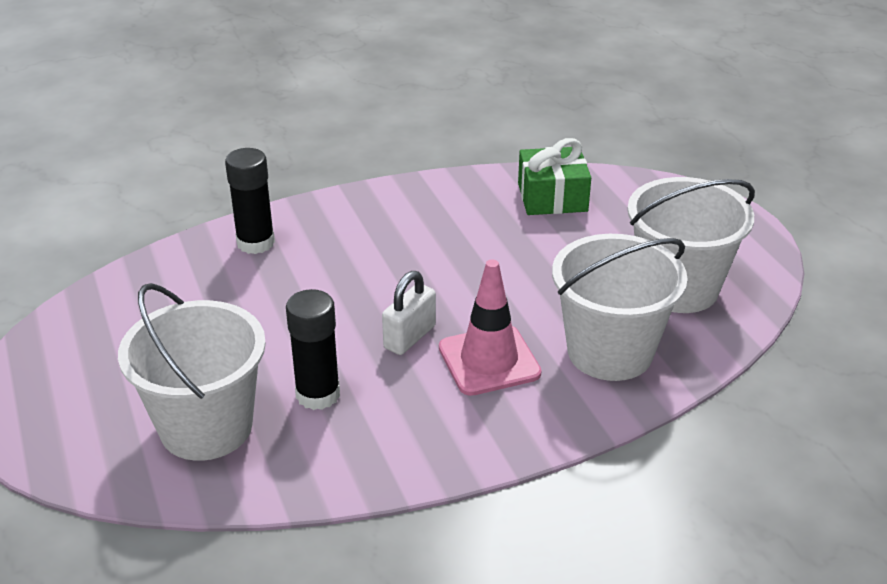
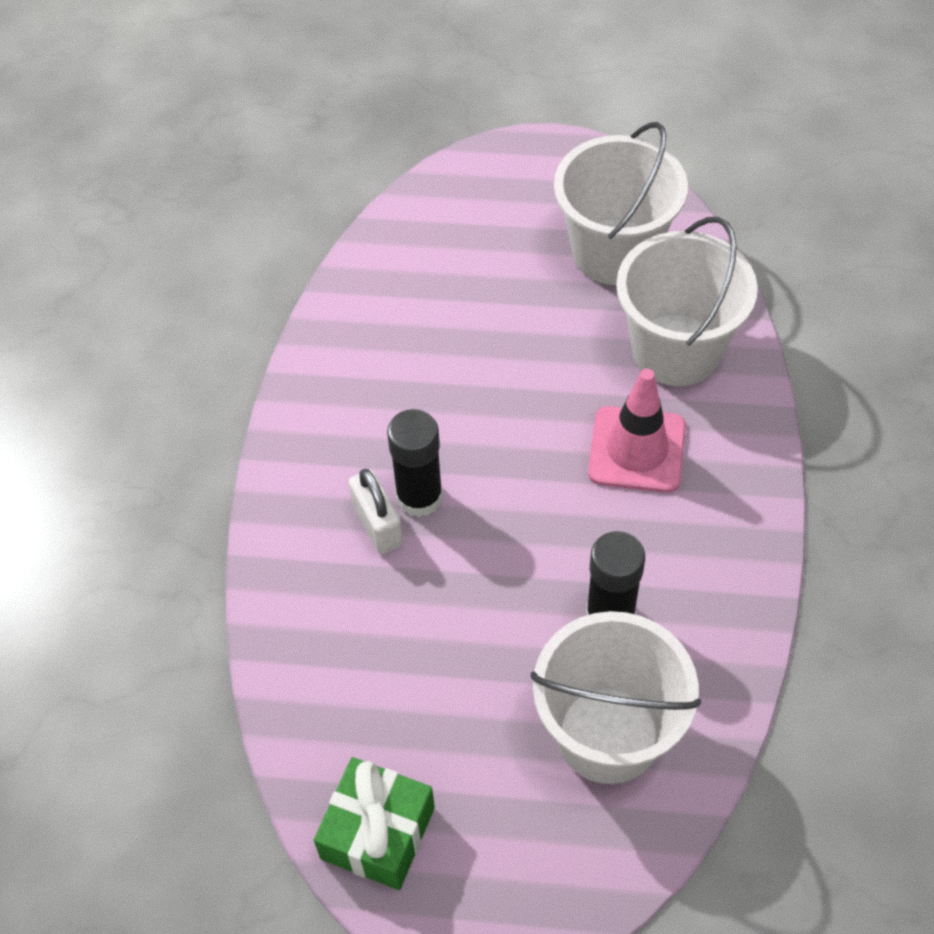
camera: 60 degrees left, 20 degrees up
(255, 243) = (308, 583): black glue stick -> black glue stick (419, 497)
(410, 337) = (564, 501): white padlock -> white padlock (378, 525)
(552, 197) = (404, 276): green gift -> green gift (377, 833)

